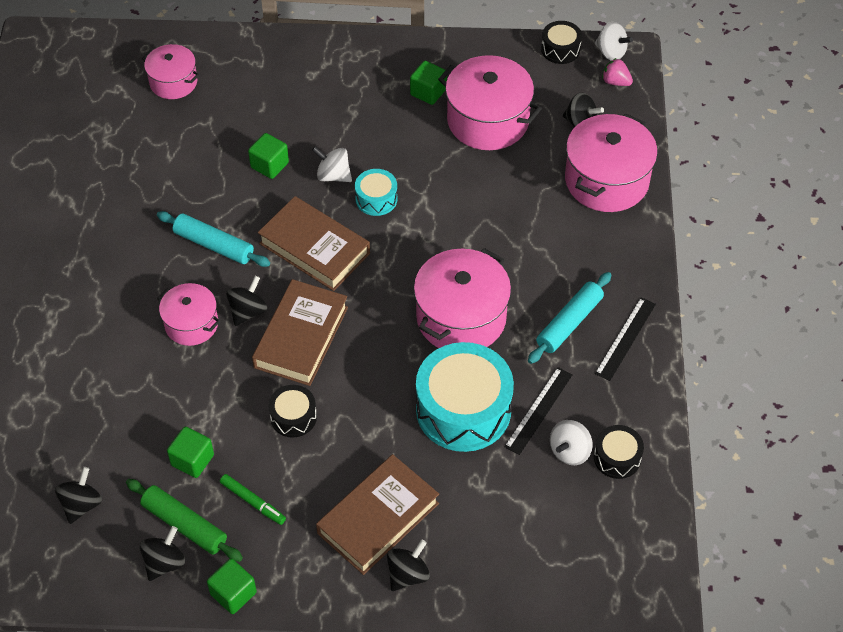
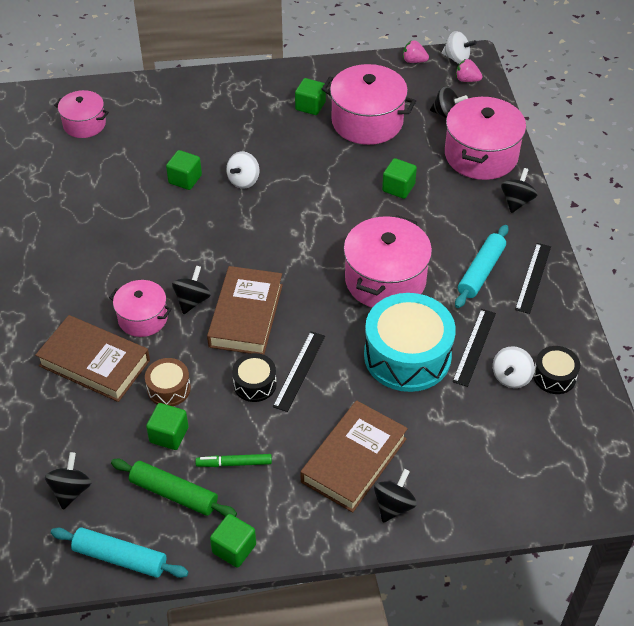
camera: 10 degrees left, 5 degrees down
(164, 562) = (162, 531): black spinning top -> black spinning top (516, 201)
(202, 408) = (169, 389): none -> brown drum
(214, 245) = (149, 250): turquoise rolling pin -> turquoise rolling pin (120, 558)
(253, 502) = (234, 463): green marker -> green marker turned 150 degrees clockwise
(314, 248) = (241, 241): brown book -> brown book (94, 363)
(333, 175) = (243, 180): white spinning top -> white spinning top turned 75 degrees counterclockwise
(344, 409) = (299, 371): none -> black ruler
(376, 199) = (286, 194): turquoise drum -> none
(503, 208) = (398, 188): none -> green cube
(560, 49) = (414, 61): black drum -> pink strawberry

